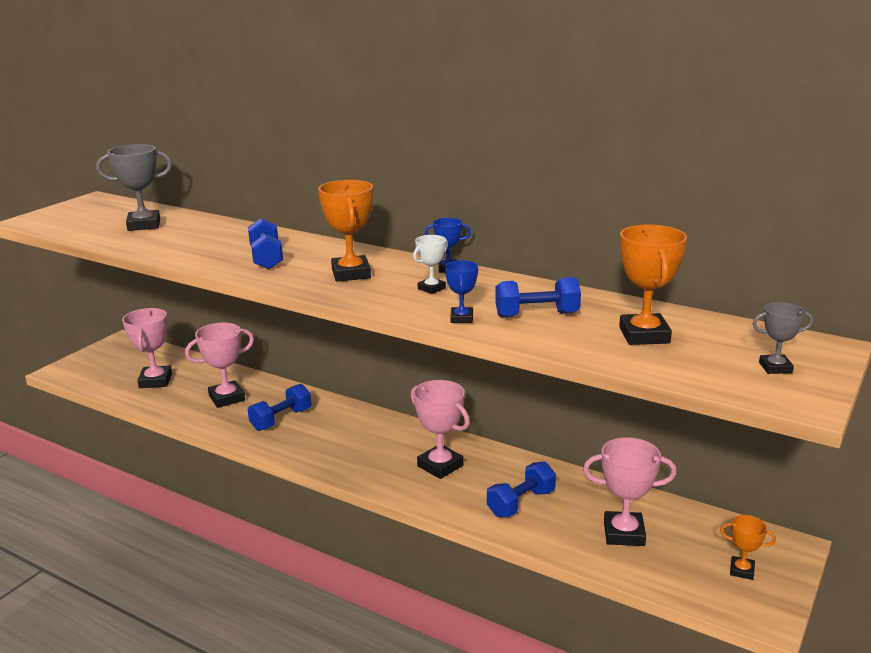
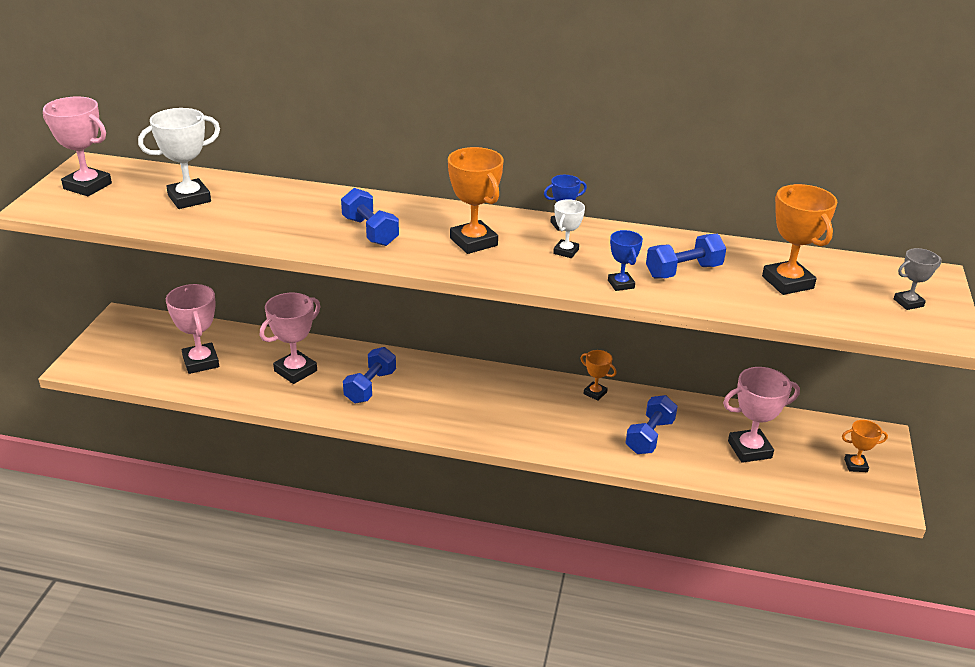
camera: 20 degrees left, 10 degrees up
(144, 225) = (189, 198): grey trophy -> white trophy
(440, 466) = (556, 411): pink trophy -> pink trophy (87, 186)
(489, 455) = (595, 393): none -> orange trophy

